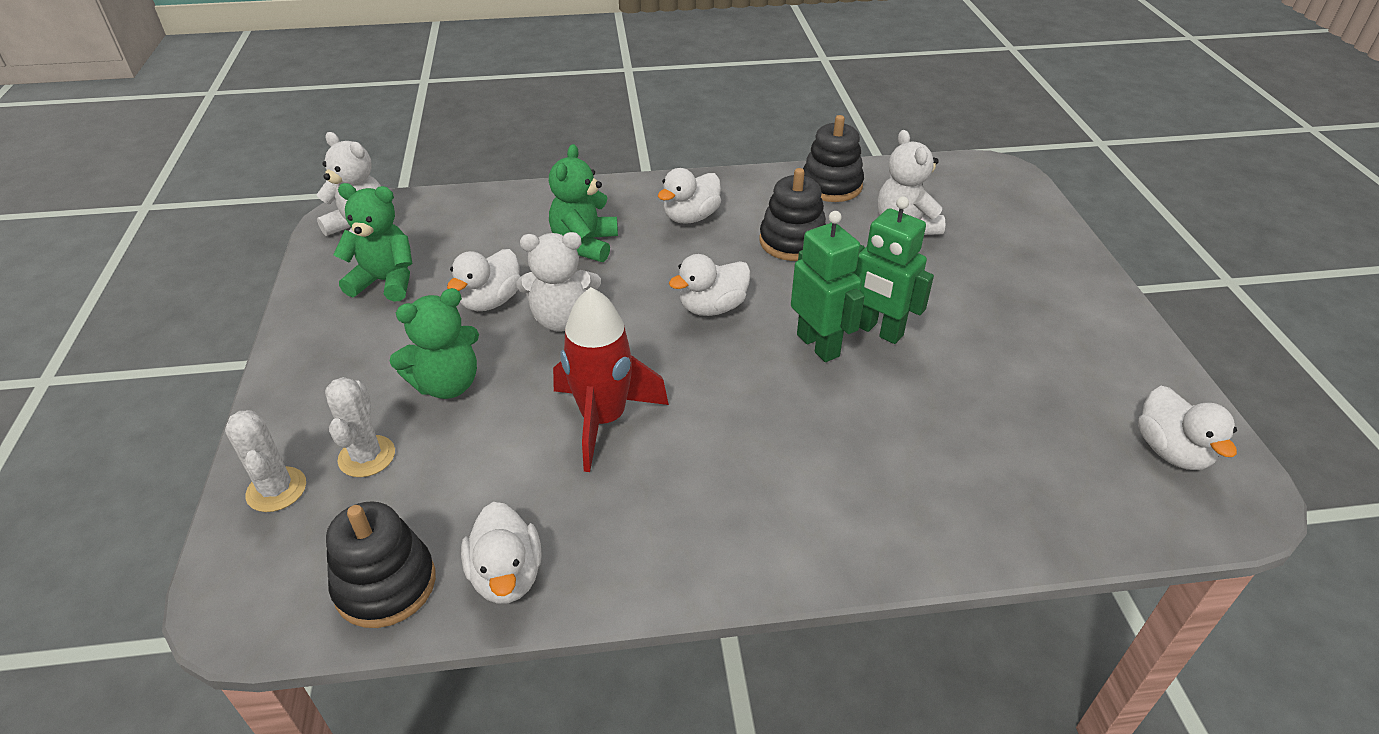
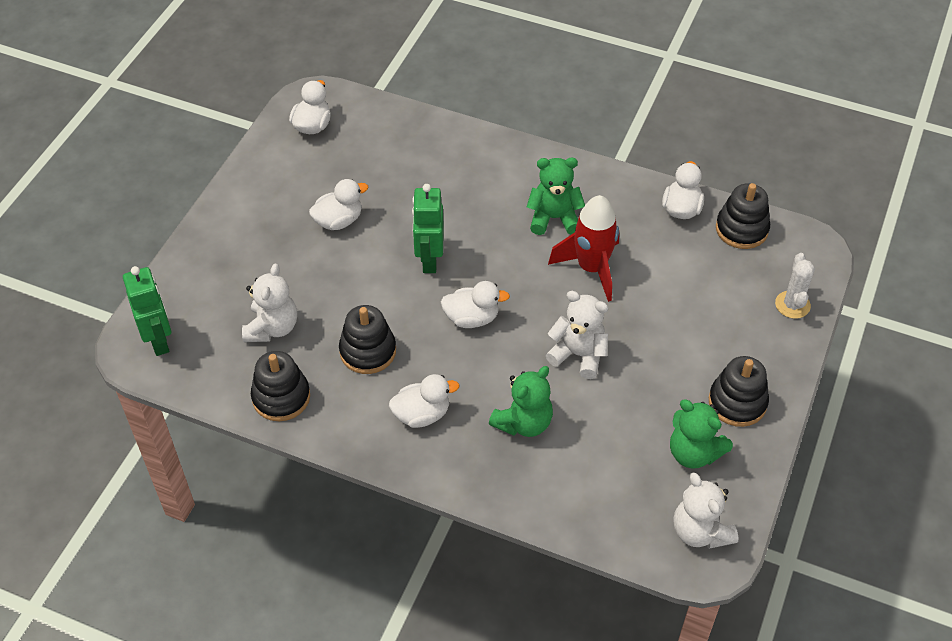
camera: 150 degrees left, 10 degrees up
(343, 342) = (737, 402): none -> black stacking toy
(367, 456) = (737, 304): white cactus -> none
(447, 384) = (675, 334): green teddy bear -> green teddy bear (554, 218)
(491, 301) = (621, 394): white duck -> white duck (338, 221)
(877, 330) = (384, 253): green robot -> green robot (159, 340)

